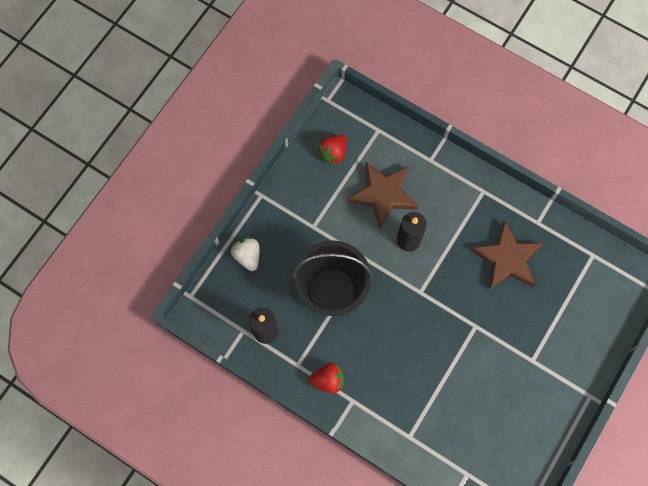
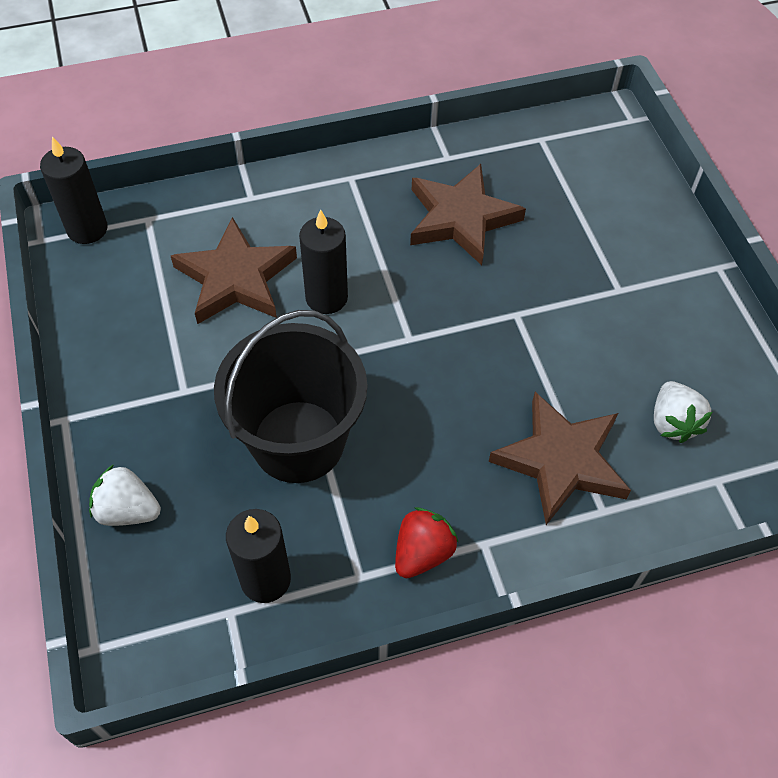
camera: 50 degrees left, 15 degrees down
(332, 153) = (114, 289): red strawberry -> none
(350, 112) = (87, 229): none -> black candle
(417, 402) = (561, 461): none -> brown star
(479, 435) = (673, 422): none -> white strawberry

